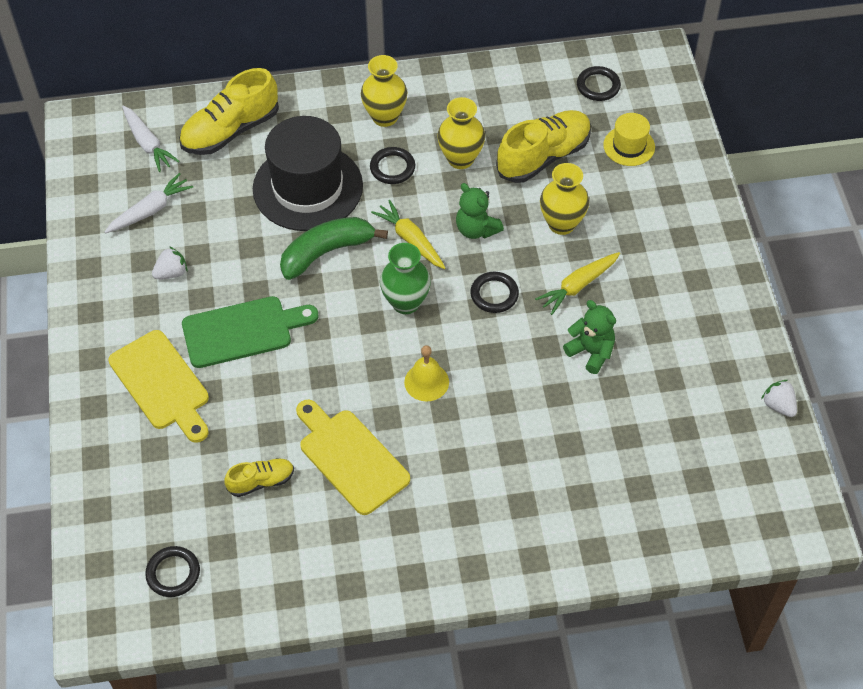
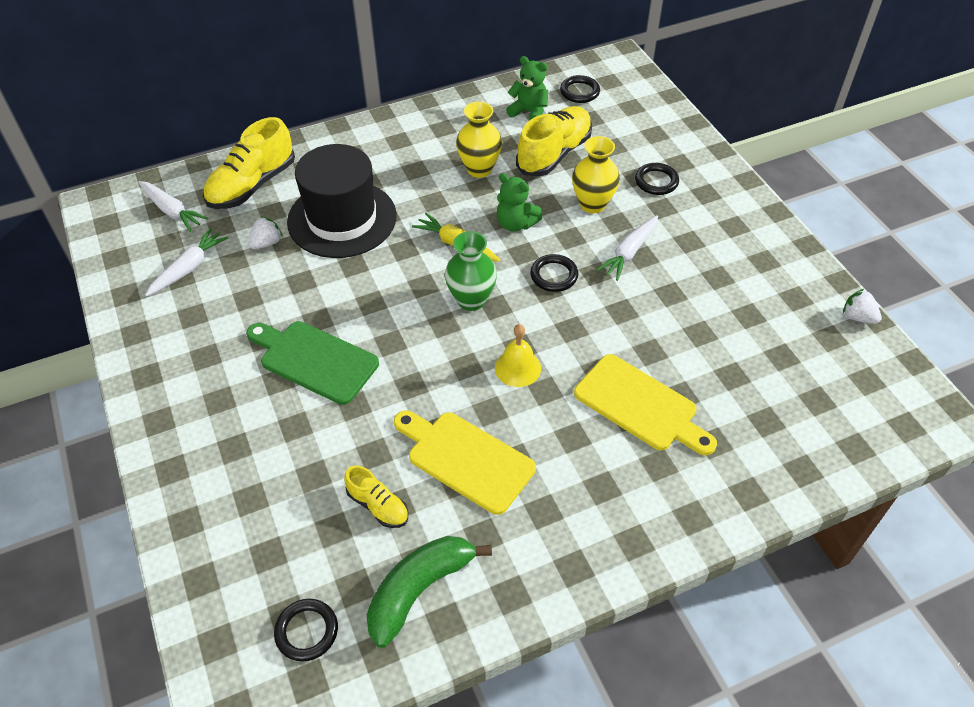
camera: 15 degrees left, 5 degrees down
(161, 384) = (242, 430): yellow cutting board -> yellow cutting board (640, 405)
(171, 273) = (225, 320): white strawberry -> white strawberry (267, 243)
(242, 331) = (314, 360): green cutting board -> green cutting board turned 120 degrees counterclockwise
(261, 481) = (378, 506): yellow shoe -> yellow shoe turned 75 degrees clockwise
(326, 252) = (378, 271): green banana -> green banana (419, 590)
(385, 117) = (397, 148): yellow vase -> none
(392, 168) = (418, 188): black ring -> black ring (656, 181)
(578, 286) = (629, 253): yellow carrot -> white carrot
(591, 352) = (665, 307): green teddy bear -> green teddy bear (529, 112)
(629, 146) = (626, 132): yellow hat -> none

